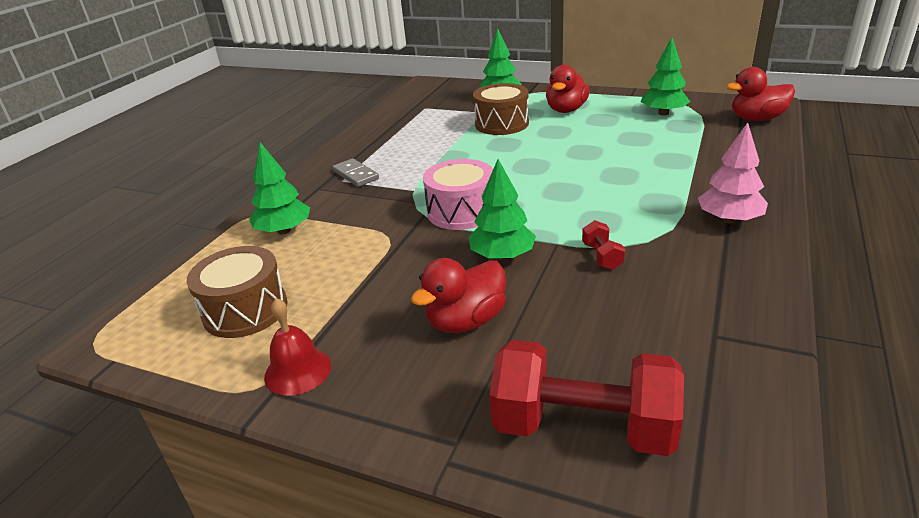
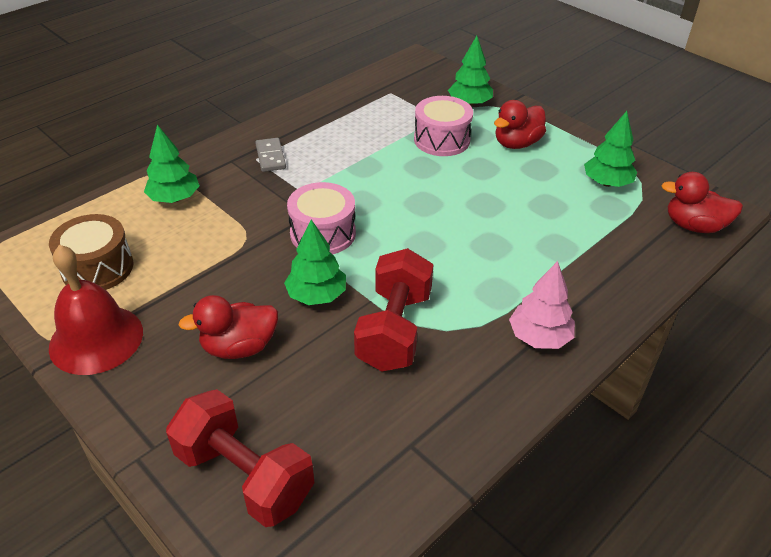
camera: 20 degrees right, 10 degrees up
(298, 370) = (96, 339): red bell -> red bell, size x1.70
(501, 124) = (441, 140): brown drum -> pink drum
(602, 256) = (394, 330): red dumbbell -> red dumbbell, size x2.34

